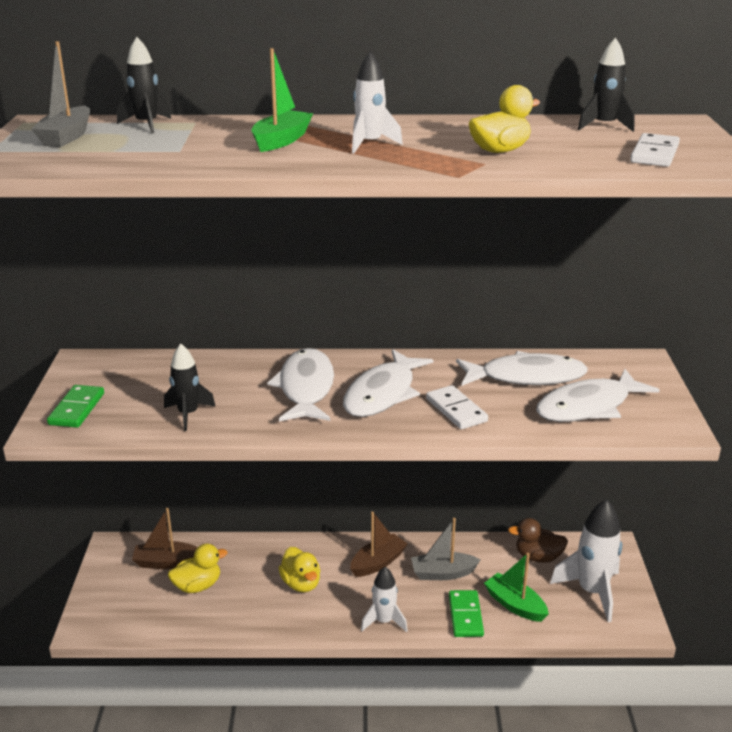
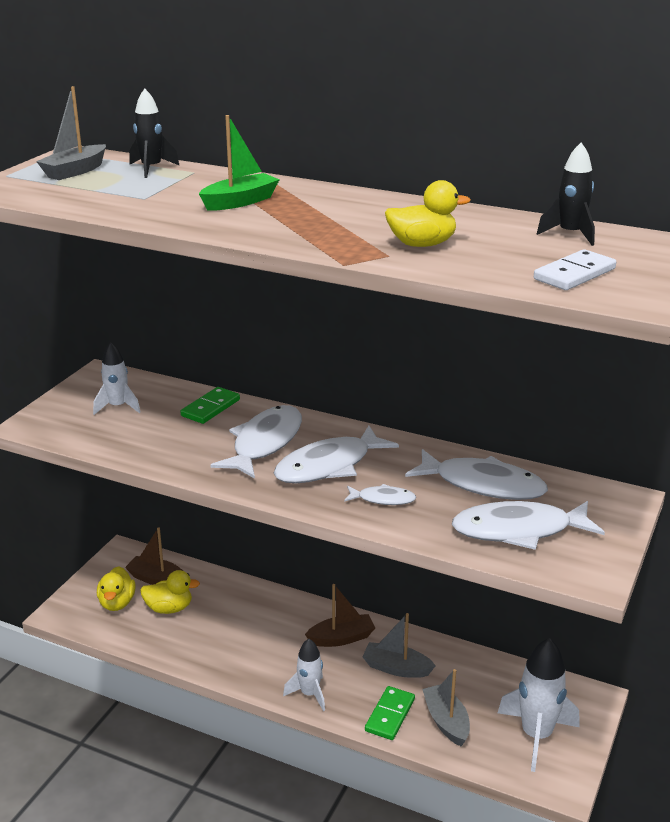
camera: 25 degrees right, 0 degrees up
(77, 409) = (64, 415): green domino -> green domino (210, 408)
(188, 414) = (146, 442): black rocket -> none
(301, 583) = (258, 635): yellow duck -> yellow duck (117, 603)
(369, 144) = (311, 218): white rocket -> white rocket (118, 407)
(456, 410) = (383, 499): white domino -> white fish
(515, 605) = (446, 721): green boat -> grey boat
(538, 557) = (504, 683): brown duck -> none

